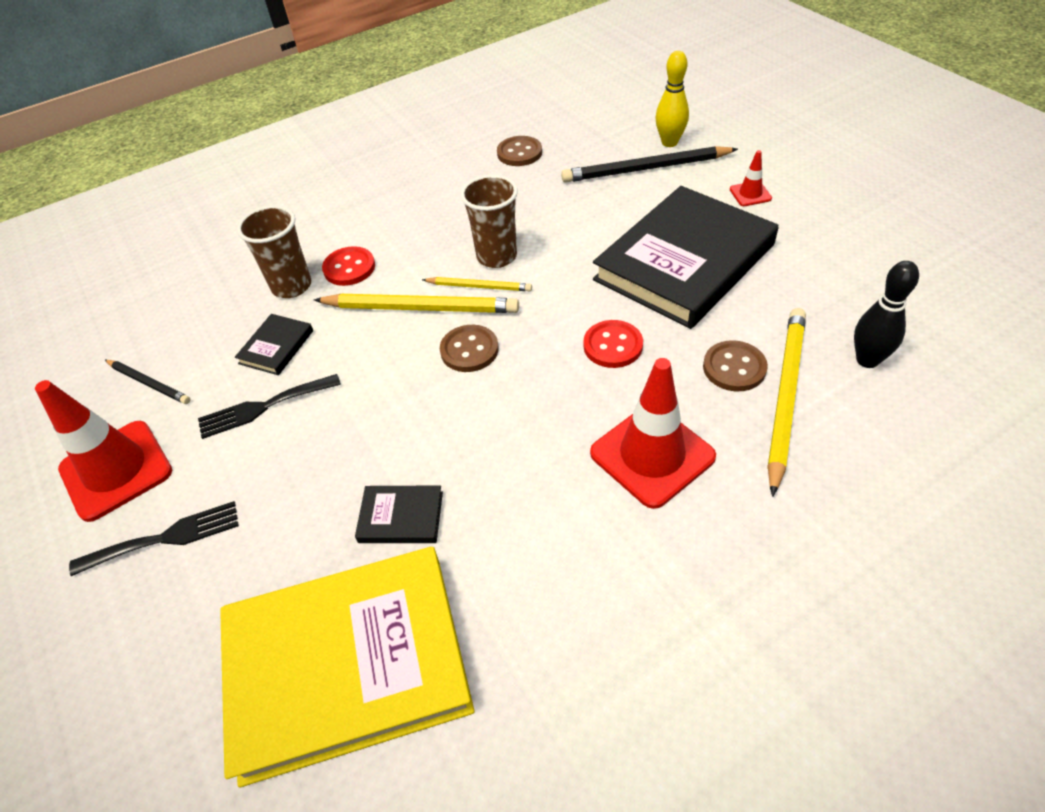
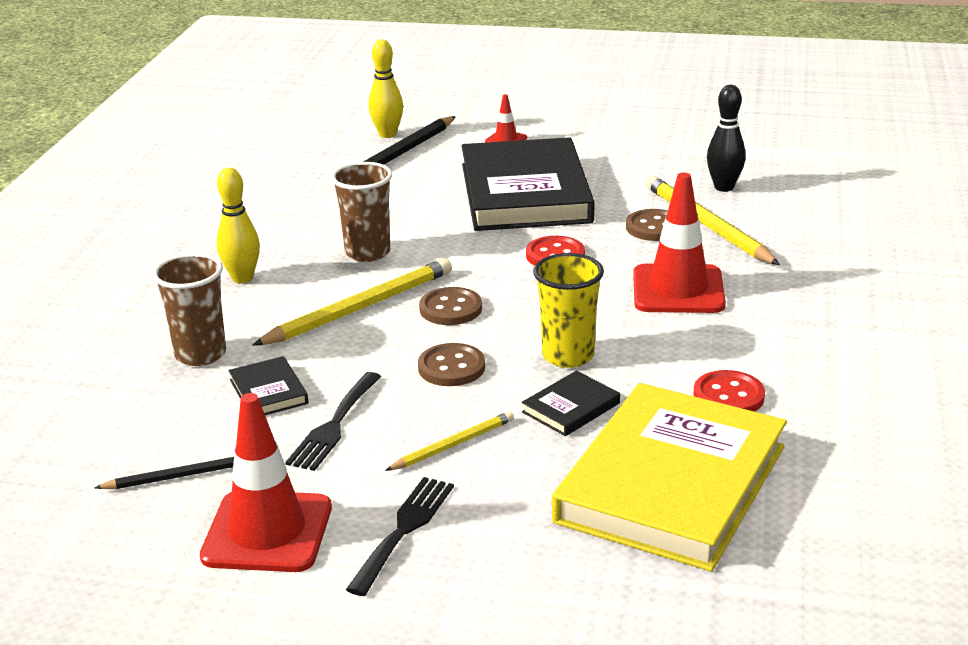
camera: 50 degrees left, 20 degrees down
(349, 268) = (238, 318): red button -> red button (728, 396)
(399, 232) = (242, 278): none -> yellow bowling pin
(473, 461) = (568, 356): none -> yellow cup
(479, 286) = (387, 274): yellow pencil -> yellow pencil (453, 445)
(519, 153) = (260, 188): brown button -> brown button (451, 367)

